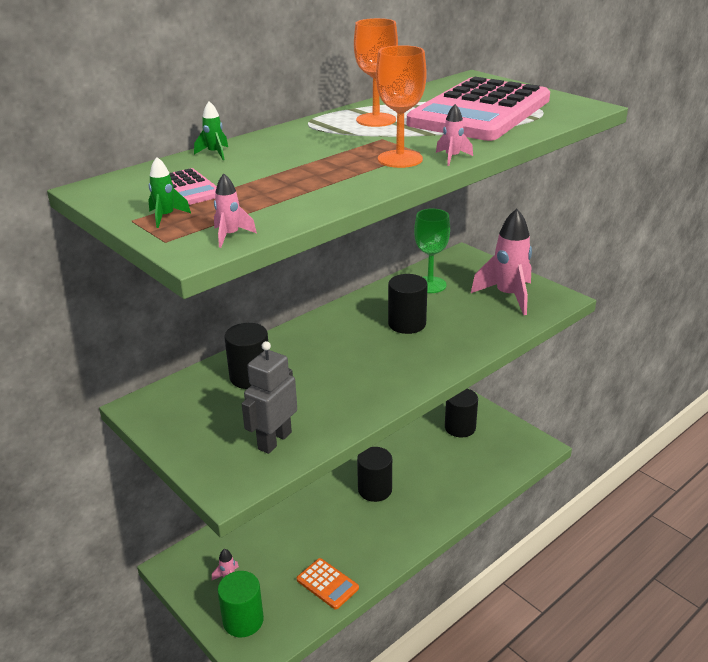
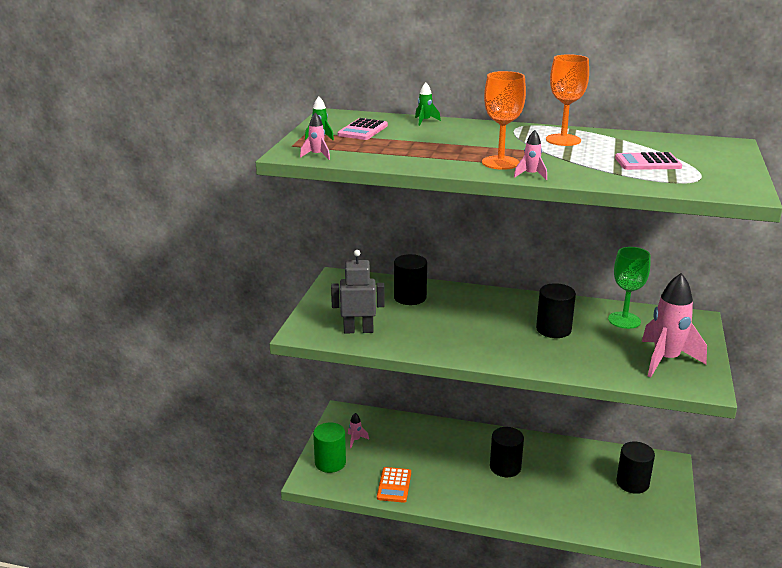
camera: 55 degrees right, 5 degrees down
(480, 112) = (647, 163): pink calculator -> pink calculator, size x0.41

